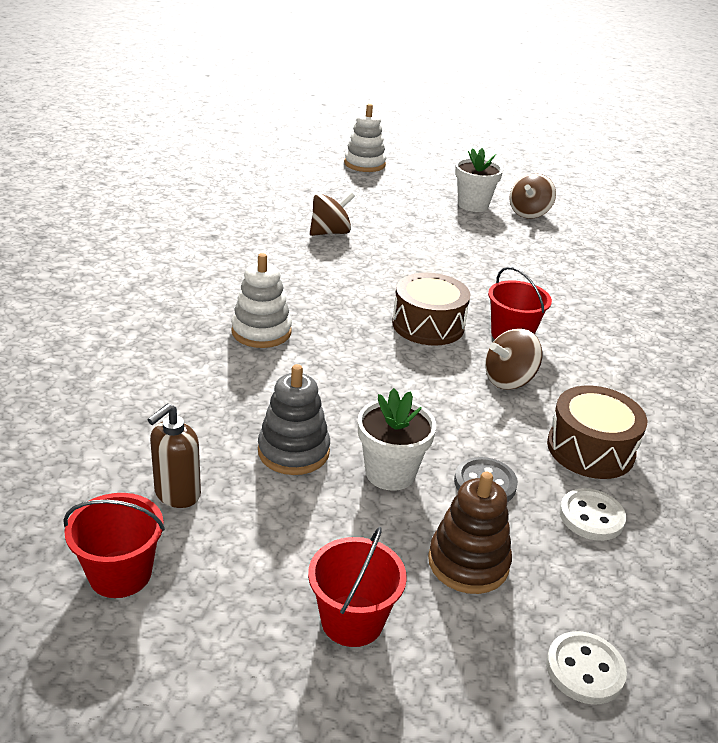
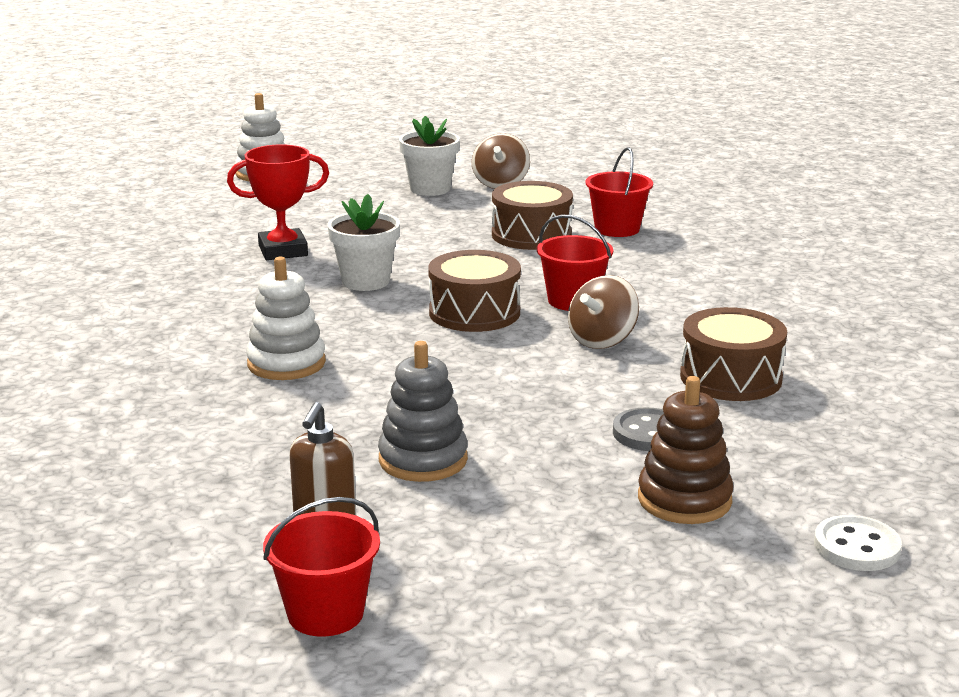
camera: 20 degrees left, 10 degrees down
(330, 232) = (283, 251): brown spinning top -> red trophy
(352, 620) = (608, 577): red bucket -> red bucket (617, 229)
(390, 473) = (544, 450): white flower pot -> white flower pot (365, 281)
(521, 265) = (531, 235): none -> brown drum
(591, 517) = (773, 431): white button -> none

